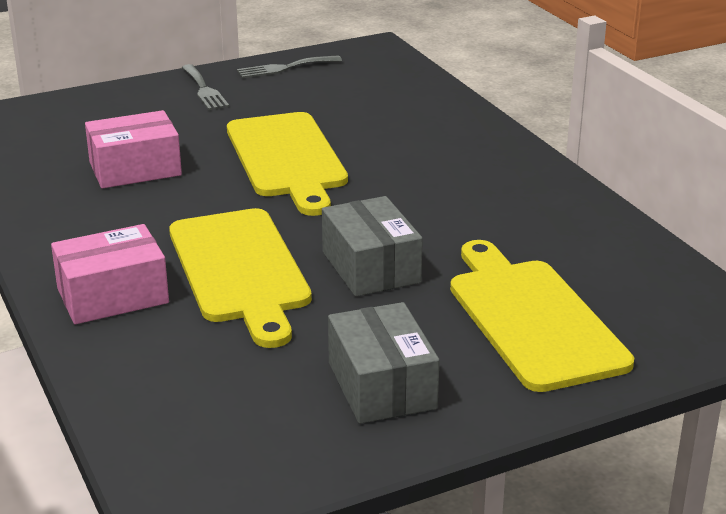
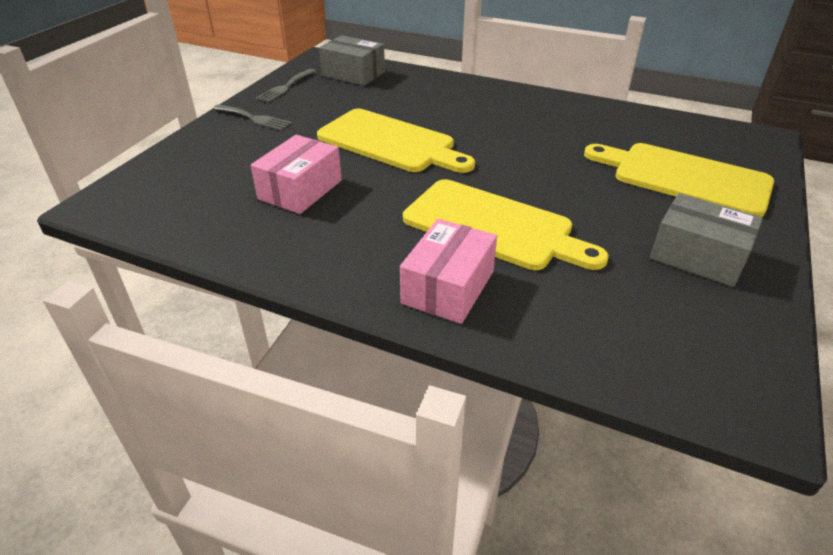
camera: 40 degrees left, 10 degrees up
(371, 267) = (559, 187): grey box -> grey box (353, 74)

